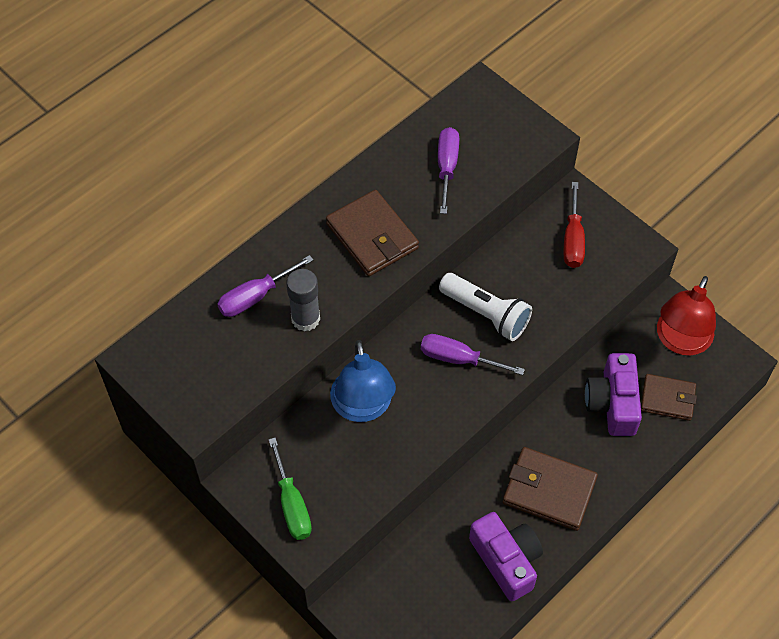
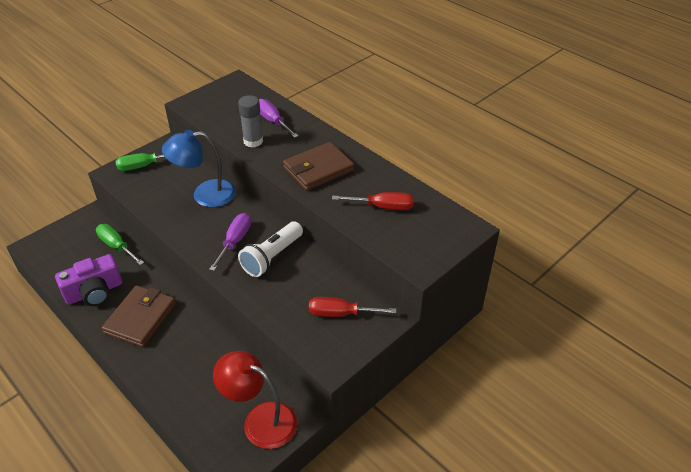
camera: 90 degrees right, 15 degrees down
(416, 551) = (117, 246): none -> green screwdriver
(447, 167) = (383, 207): purple screwdriver -> red screwdriver
(612, 403) = (207, 364): purple camera -> none
(667, 399) = (204, 404): brown wallet -> none

